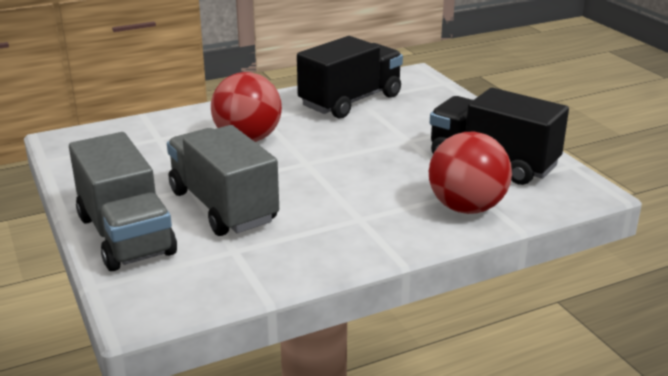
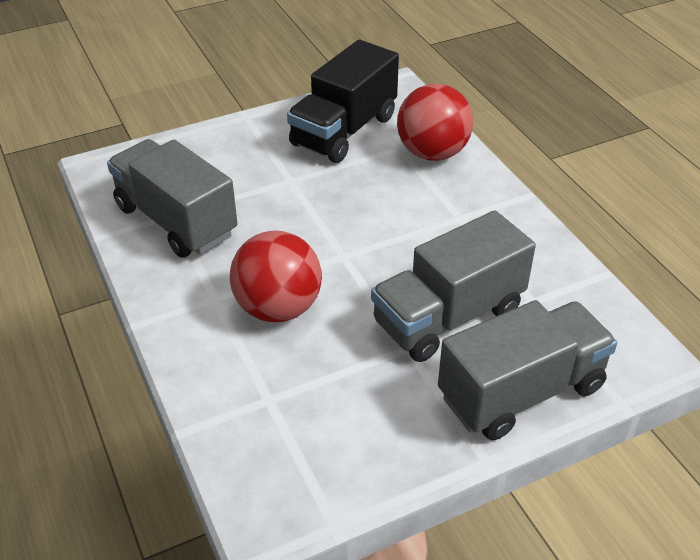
camera: 90 degrees left, 15 degrees up
(351, 101) = (176, 221): black truck -> grey truck

